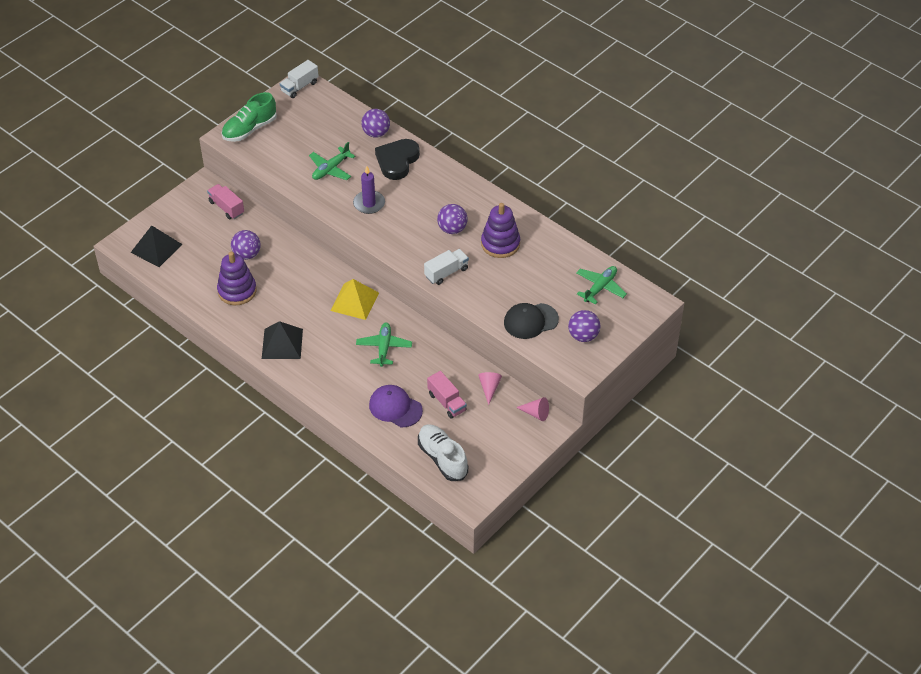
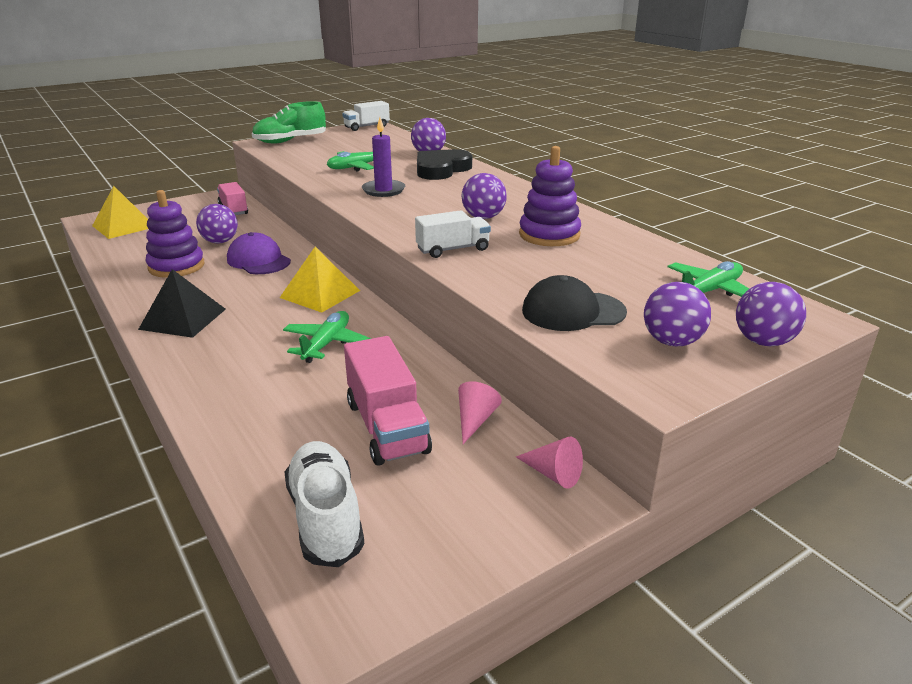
camera: 15 degrees right, 20 degrees down
(156, 248) = (123, 226): black pyramid -> yellow pyramid
(395, 407) = (290, 419): purple cap -> purple cap (258, 260)
(447, 402) = (387, 427): pink truck -> pink truck, size x1.51
(627, 327) = (763, 341): none -> purple ball

